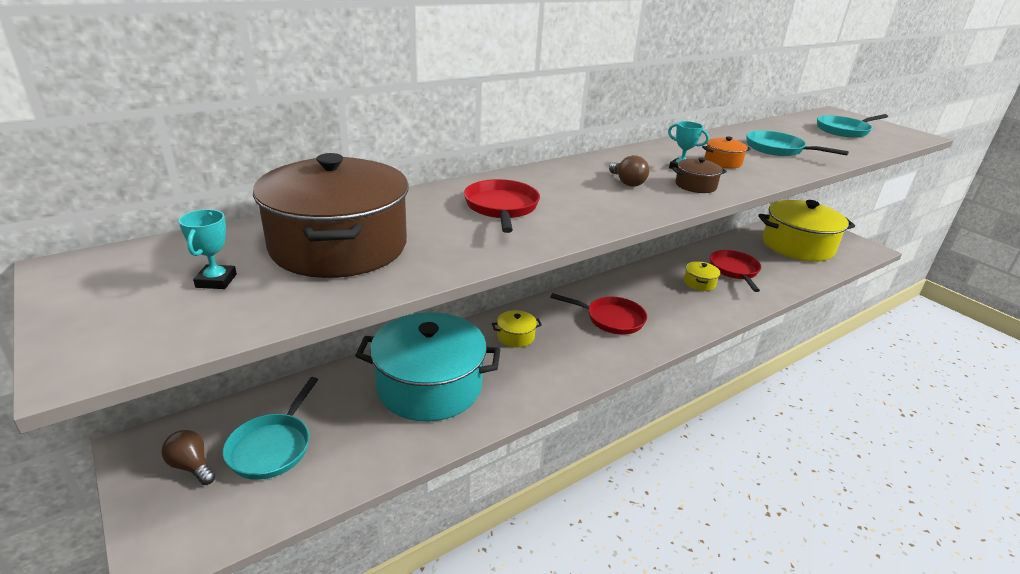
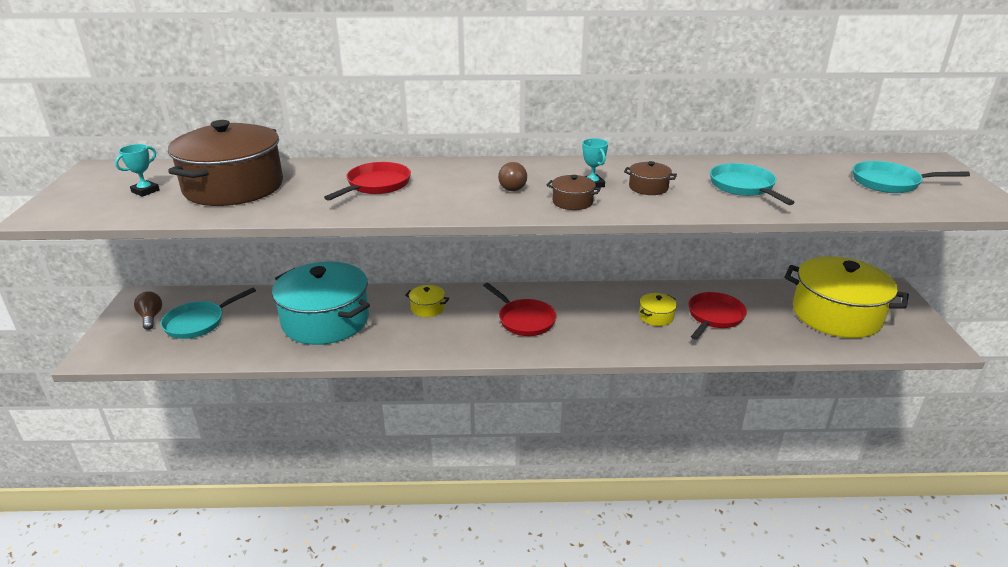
camera: 35 degrees right, 0 degrees up
(722, 162) = (648, 187): orange pot -> brown pot

